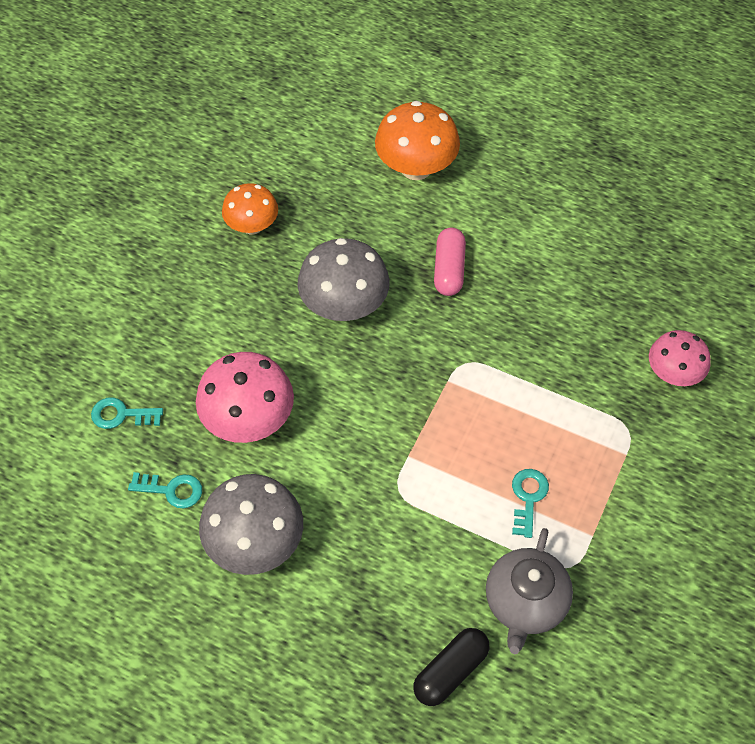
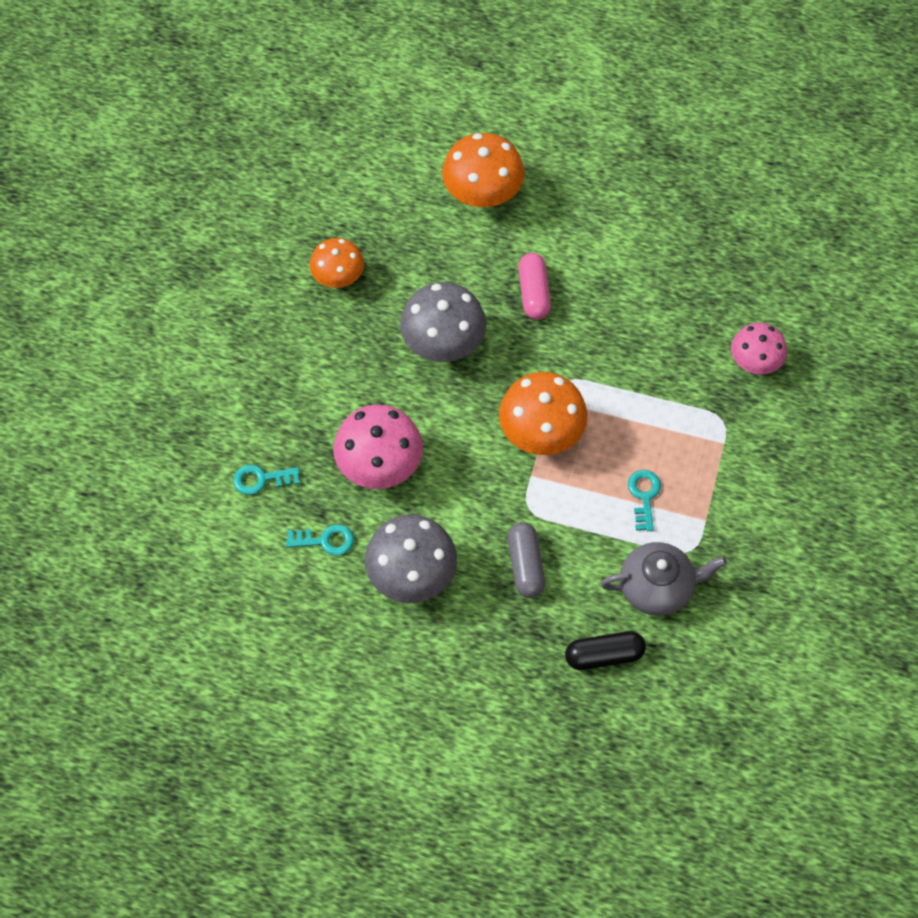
camera: 10 degrees left, 5 degrees up
(382, 553) = (525, 565): none -> grey capsule
(428, 412) = (541, 433): none -> orange mushroom
(450, 671) = (604, 655): black capsule -> black capsule turned 45 degrees clockwise
(525, 602) = (657, 587): grey teapot -> grey teapot turned 105 degrees counterclockwise

